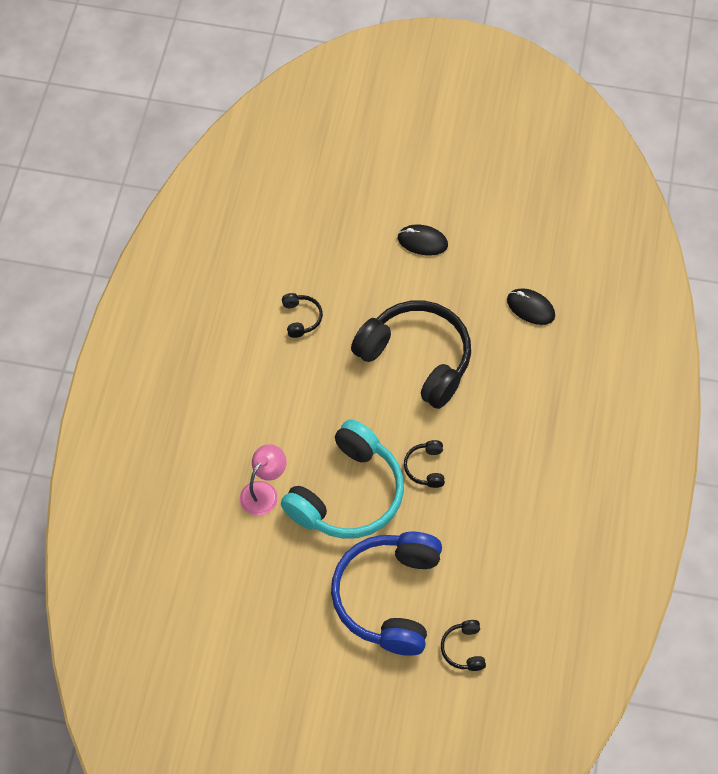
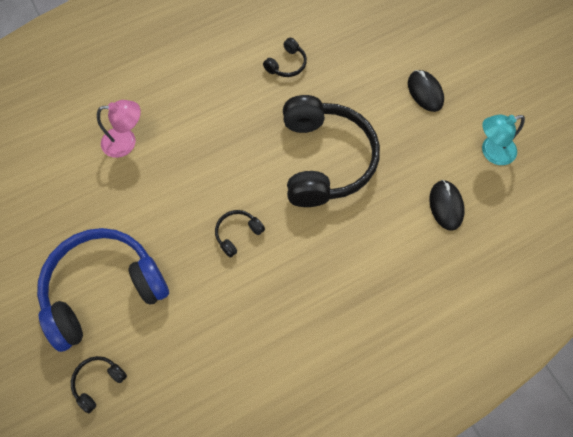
camera: 50 degrees right, 5 degrees up
(348, 494) = (169, 197): turquoise headphones -> none
(515, 241) = (491, 152): none -> turquoise lamp

